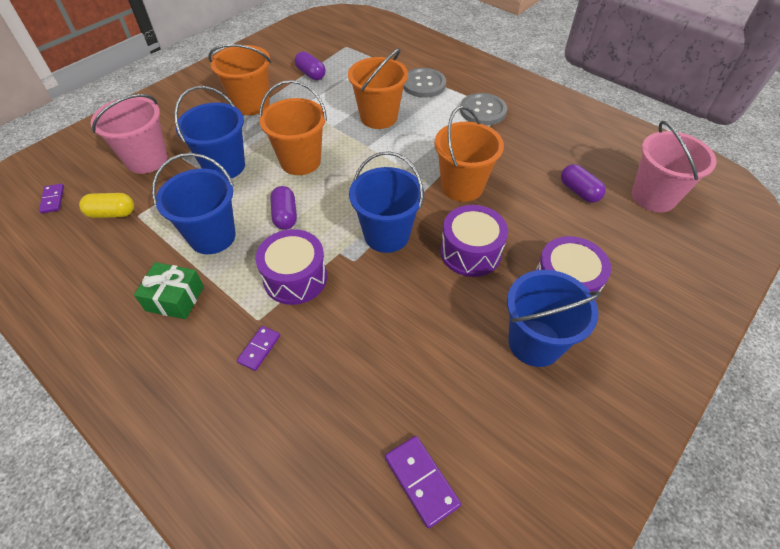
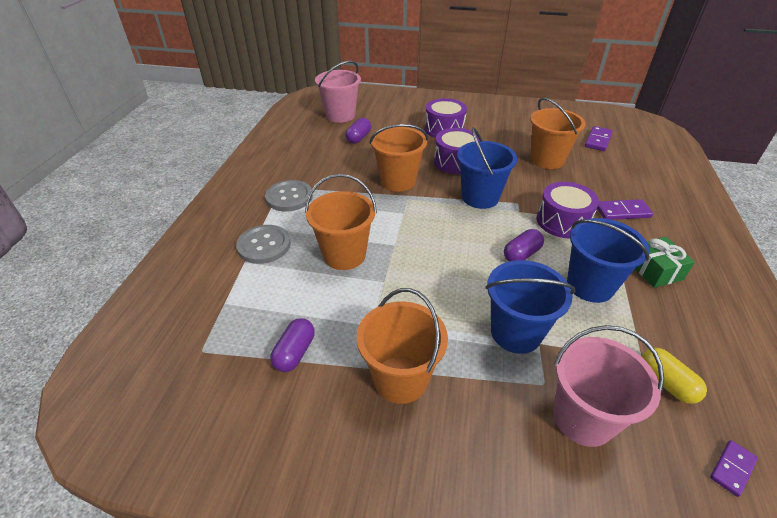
camera: 120 degrees left, 10 degrees down
(259, 349) = (622, 212): purple domino -> purple domino, size x1.52
(300, 161) = (454, 278): orange bucket -> orange bucket (547, 160)
(535, 343) = (492, 130): blue bucket -> none

